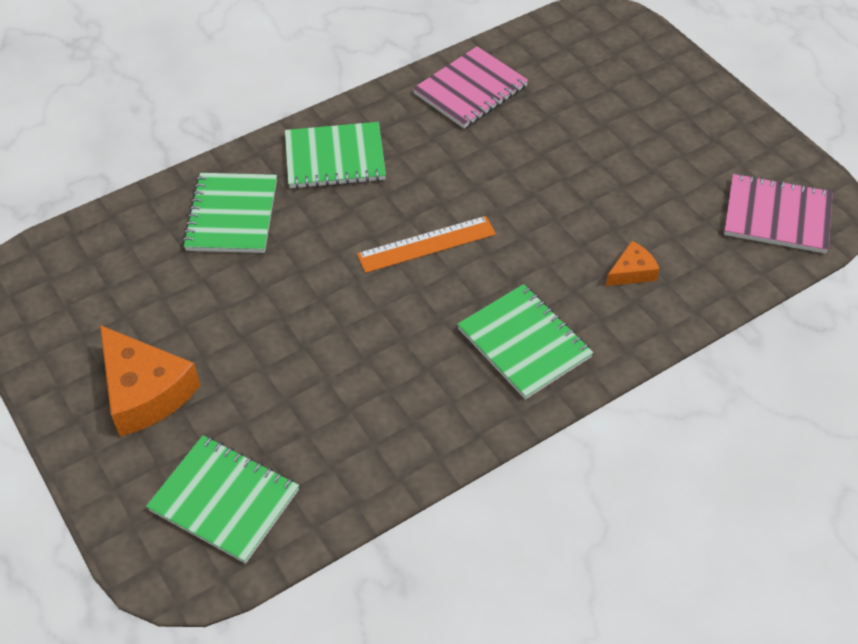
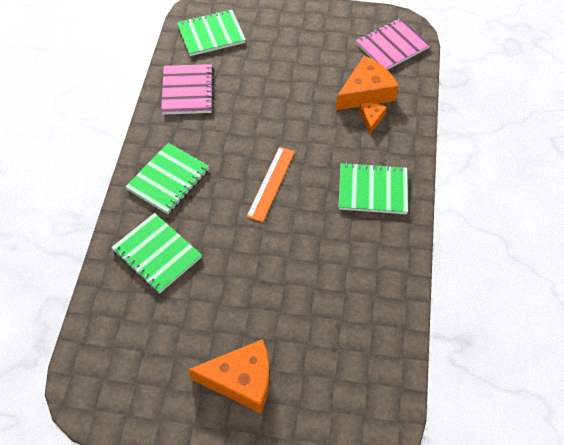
camera: 50 degrees left, 5 degrees up
(224, 500) = (350, 387): green notebook -> green notebook (211, 34)
(667, 240) = (366, 92): none -> orange cheese

